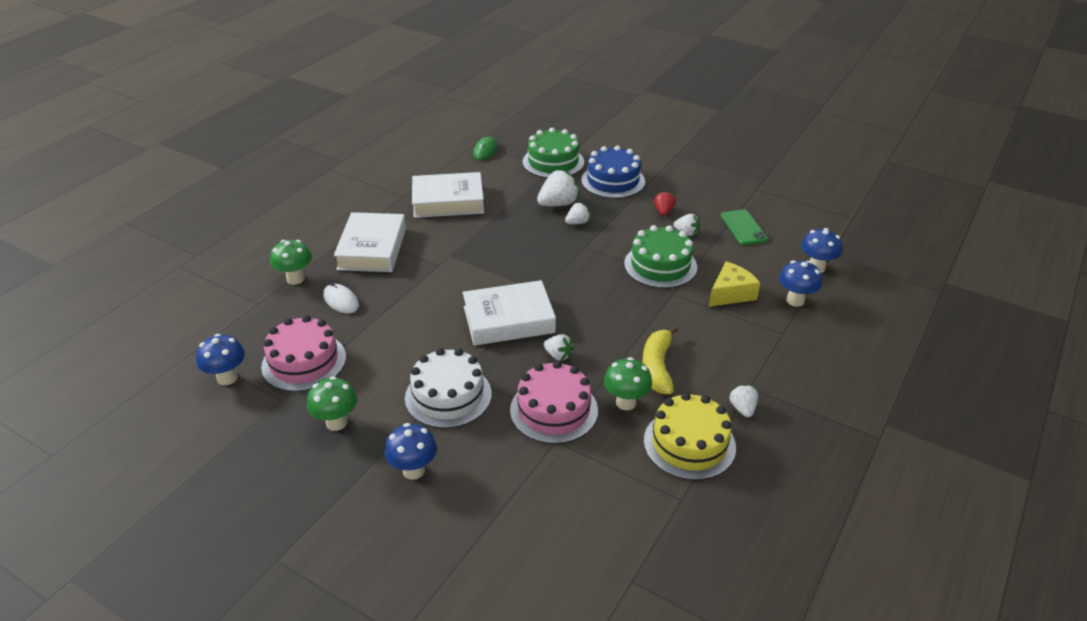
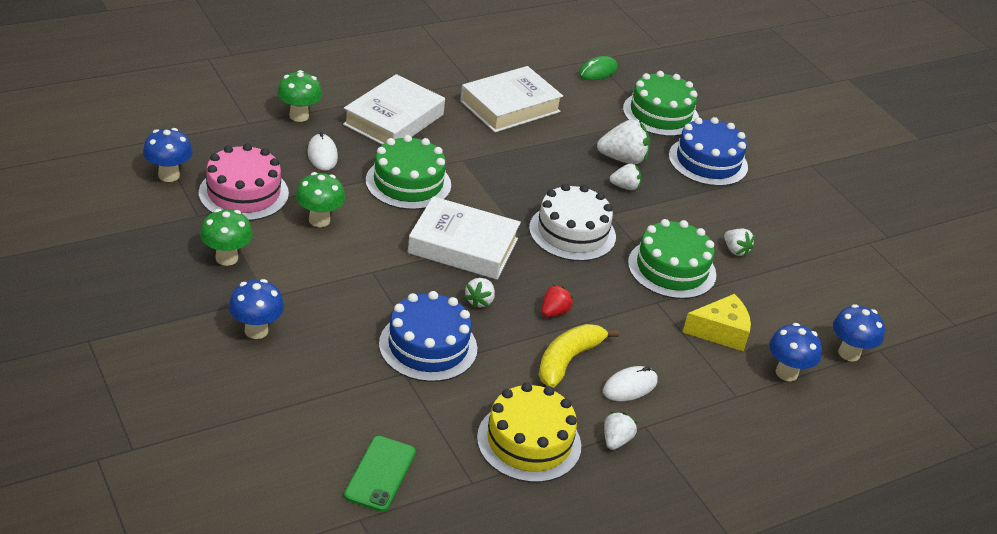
camera: 25 degrees right, 0 degrees up
(426, 291) = (408, 183): none -> green cake
(448, 201) = (510, 106): white book -> white book turned 60 degrees counterclockwise
(448, 396) = (343, 285): white cake -> white cake (572, 232)
(554, 410) = (428, 346): pink cake -> blue cake
(558, 355) = (479, 301): white strawberry -> white strawberry turned 45 degrees clockwise
(626, 402) = (503, 375): green mushroom -> green mushroom (319, 220)
(663, 211) = (732, 218): red strawberry -> red strawberry (554, 312)
(714, 364) = (629, 386): none -> white mouse
(743, 227) = (807, 274): green phone -> green phone (380, 474)

